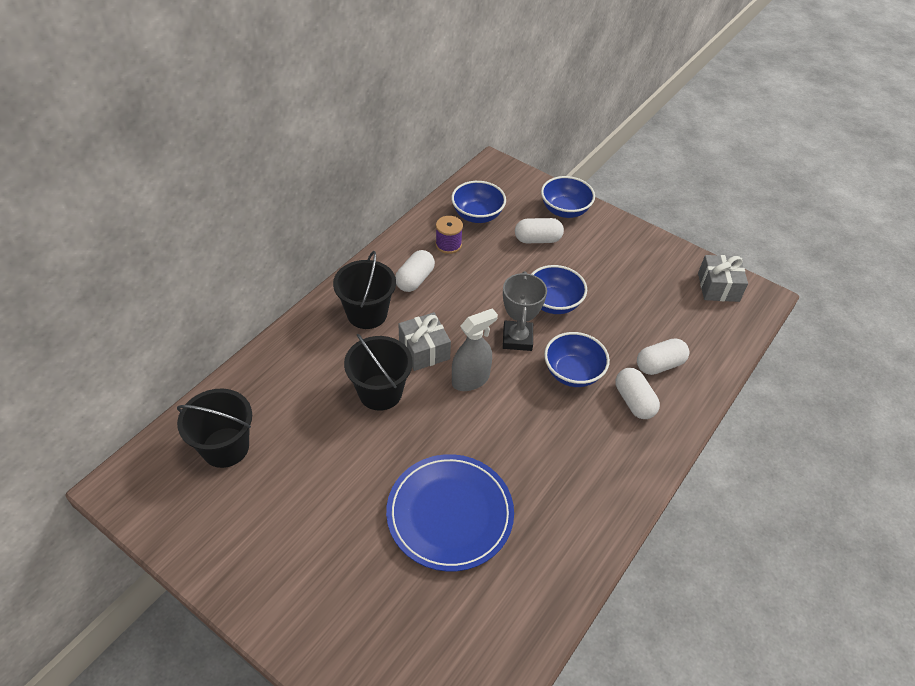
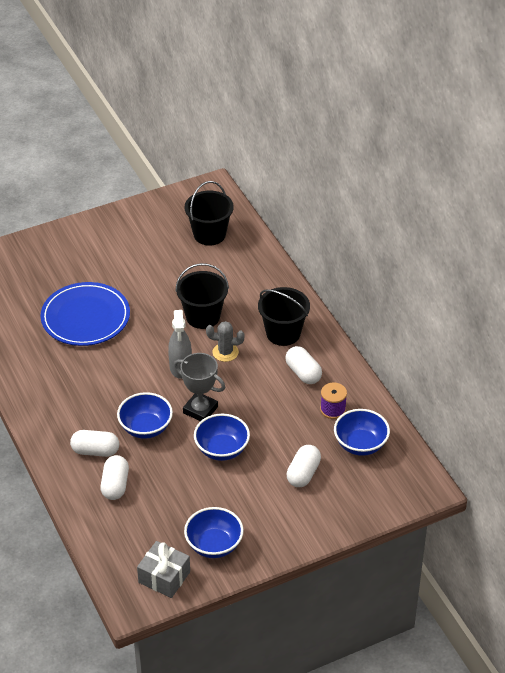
camera: 120 degrees right, 5 degrees down
(424, 350) = (225, 352): grey gift -> grey cactus
(564, 210) = (331, 513): blue bowl -> blue bowl (214, 545)

